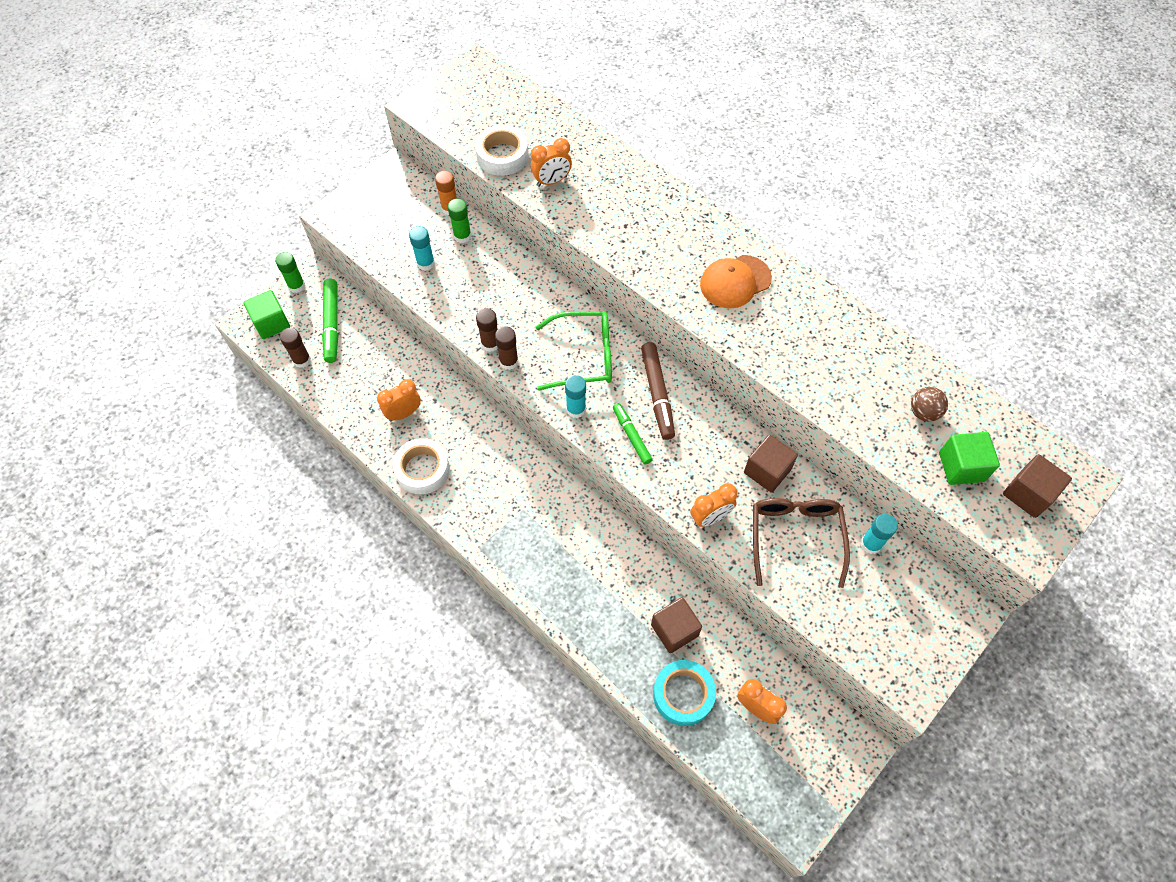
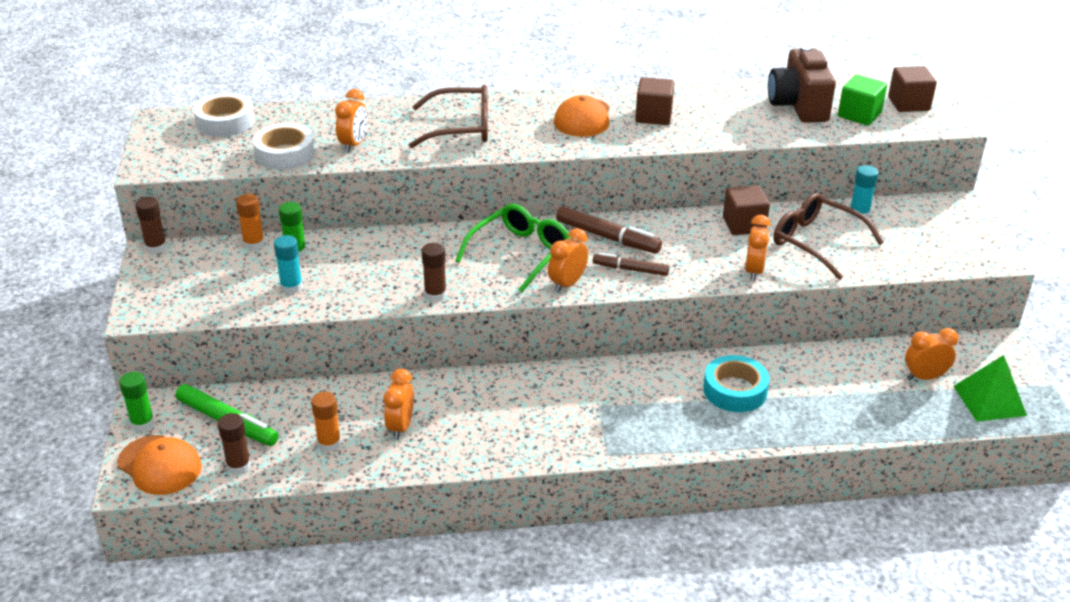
camera: 50 degrees left, 25 degrees down
(271, 323) = (160, 465): green cube -> orange cap
(357, 388) = (329, 443): none -> orange glue stick
(422, 469) = (479, 447): white tape -> white tape (225, 122)
(509, 361) = (468, 294): brown glue stick -> brown glue stick (156, 247)
(576, 409) = (567, 284): turquoise glue stick -> orange clock
(631, 436) = (630, 269): green marker -> brown marker
(638, 222) = (461, 128): none -> brown glasses
(674, 630) = (813, 382): brown cube -> brown cube (653, 116)
(683, 694) = (877, 409): turquoise tape -> turquoise tape (735, 390)
(771, 773) = (989, 400): none -> green pyramid
(923, 412) = (798, 106): brown ball -> brown camera

